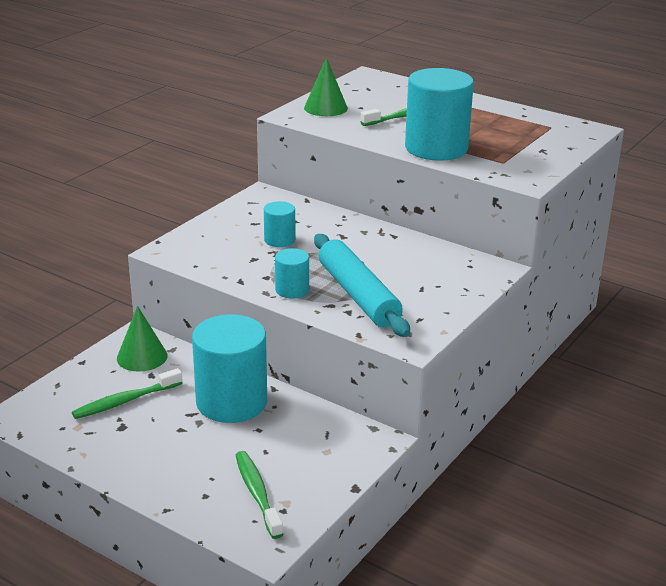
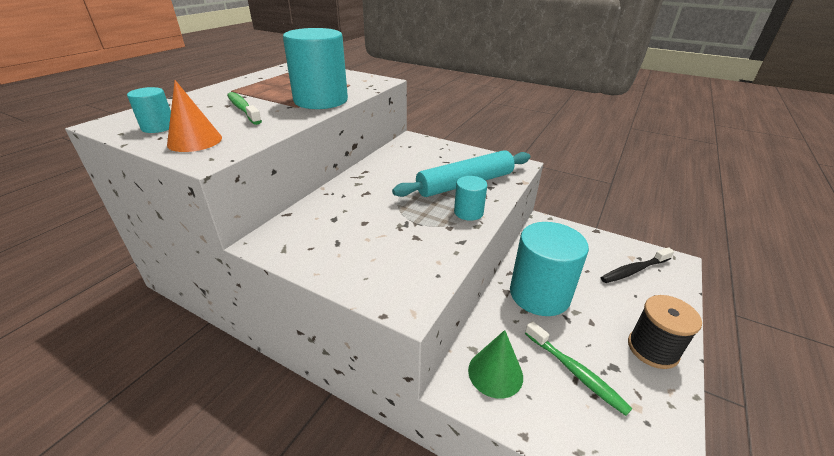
camera: 95 degrees left, 5 degrees up
(132, 460) = (652, 349): none -> black spool
(257, 493) = (633, 270): green toothbrush -> black toothbrush
(279, 240) = (376, 224): turquoise cylinder -> turquoise cylinder (158, 127)
(325, 108) = (195, 141): green cone -> orange cone

